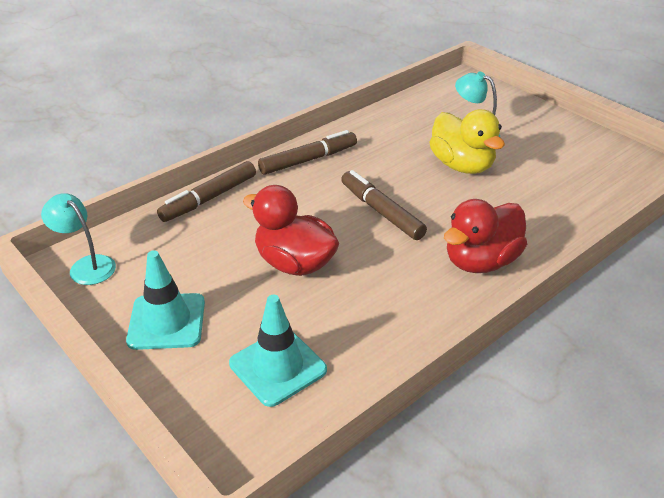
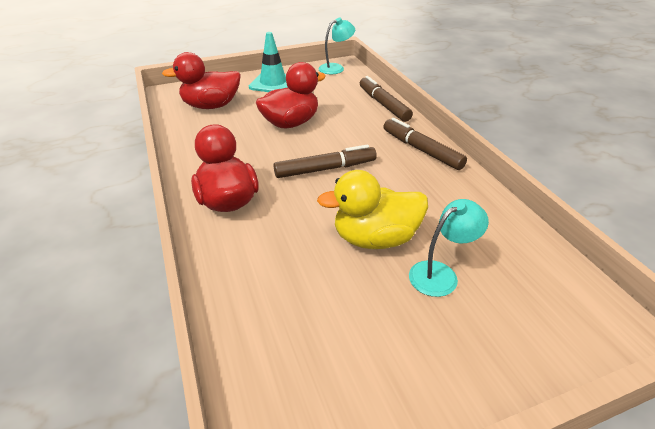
camera: 110 degrees right, 0 degrees up
(278, 367) = (211, 106): turquoise traffic cone -> red duck
(308, 160) = (421, 150): brown marker -> brown marker turned 150 degrees clockwise

